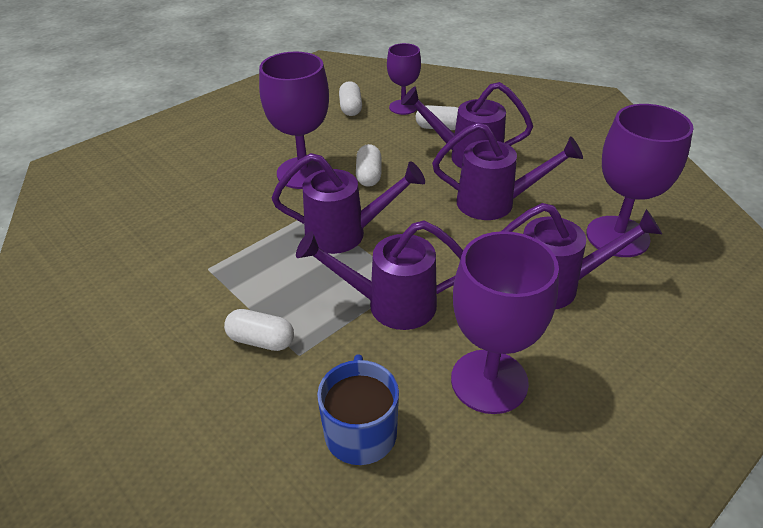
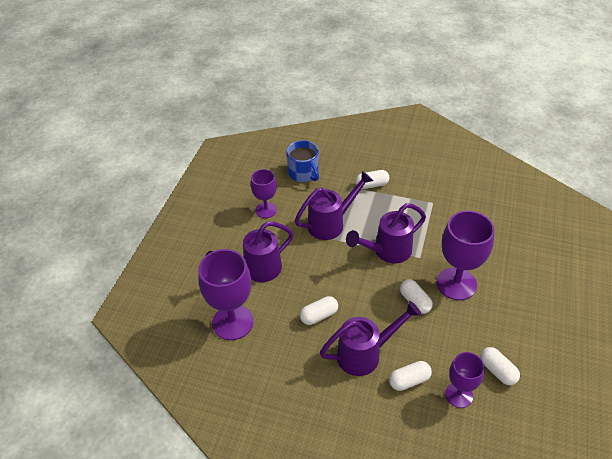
camera: 150 degrees right, 5 degrees up
(489, 381) = (266, 210): purple goblet -> purple goblet, size x0.60
(495, 203) = (319, 316): purple watering can -> white capsule

